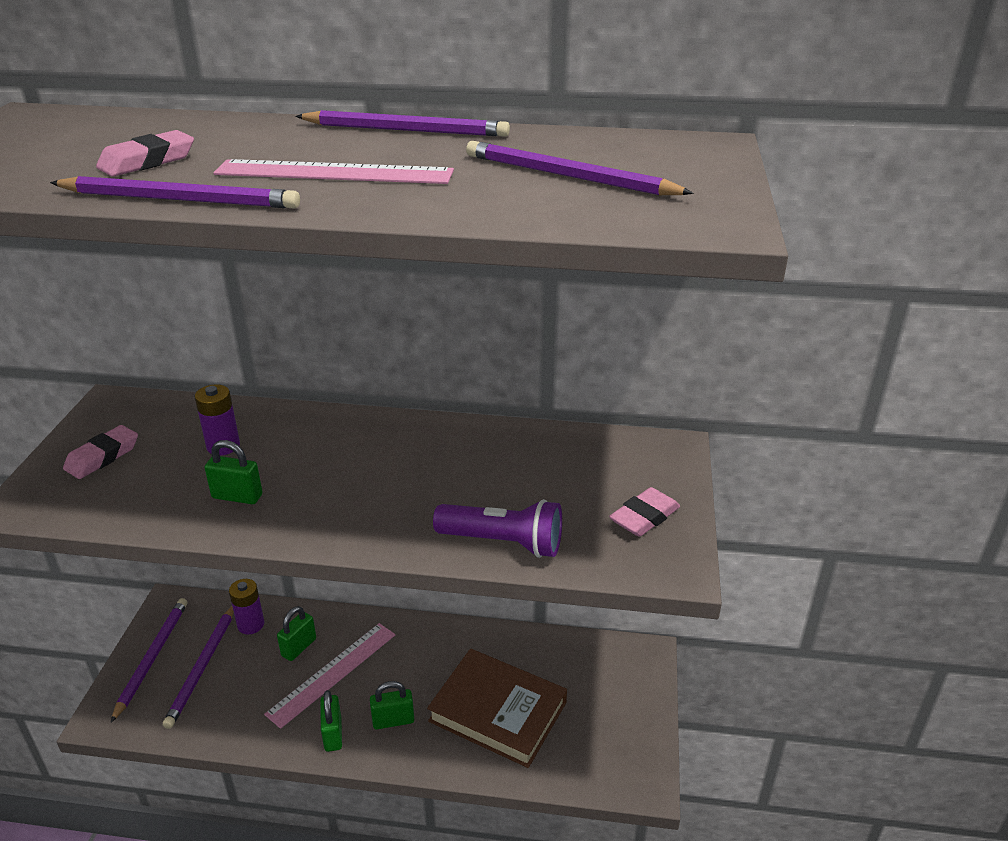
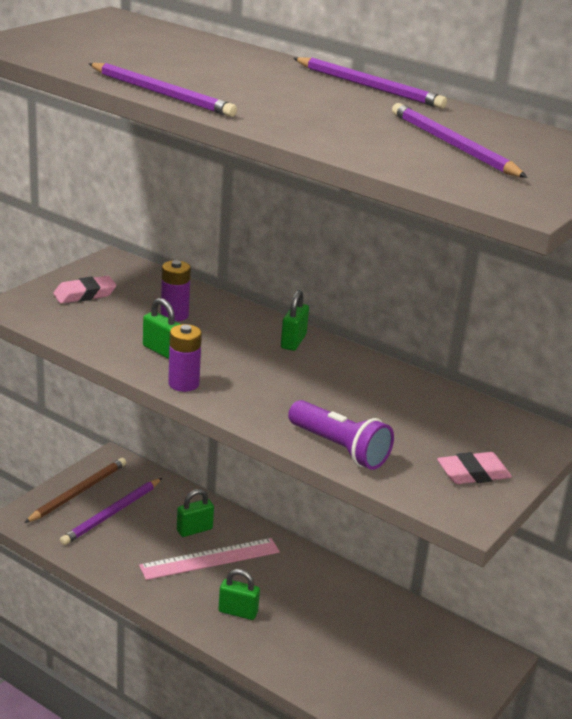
camera: 25 degrees right, 5 degrees down
(147, 161) = (164, 66): pink eraser -> none
(152, 658) = (78, 492): purple pencil -> brown pencil
(251, 624) = (166, 499): purple battery -> purple battery (183, 384)
(333, 734) = (184, 601): green padlock -> green padlock (293, 341)
(334, 172) = (282, 102): pink ruler -> none
(498, 711) = (330, 643): brown book -> none

